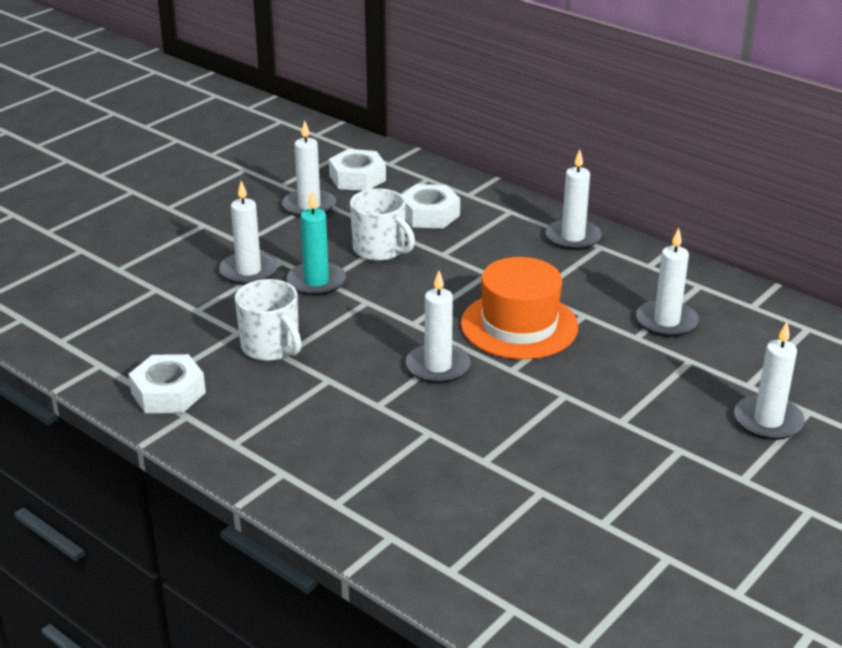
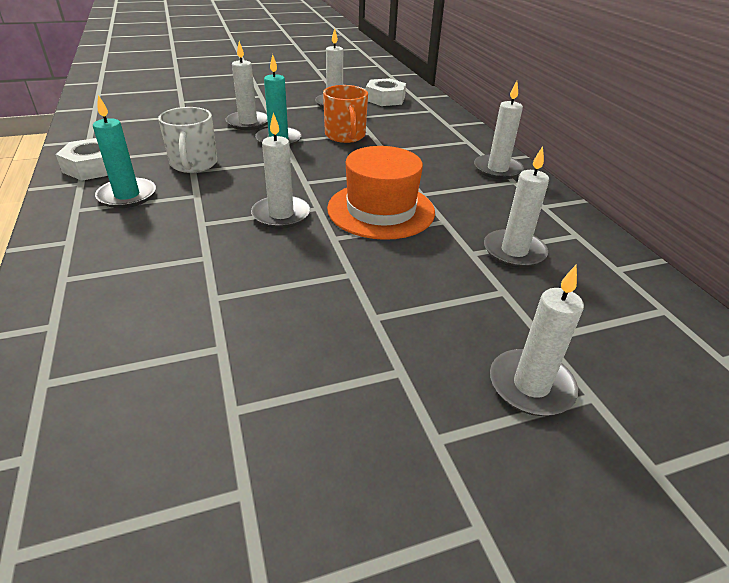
camera: 30 degrees right, 5 degrees up
(261, 408) = (127, 196): none -> turquoise candle
(380, 250) = (345, 136): white mug -> orange mug
(429, 214) = (406, 127): white nut -> none

